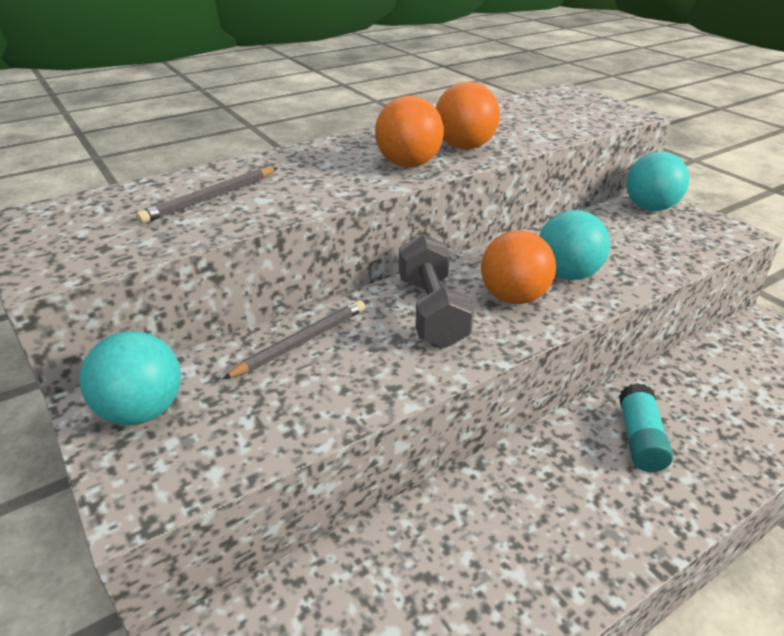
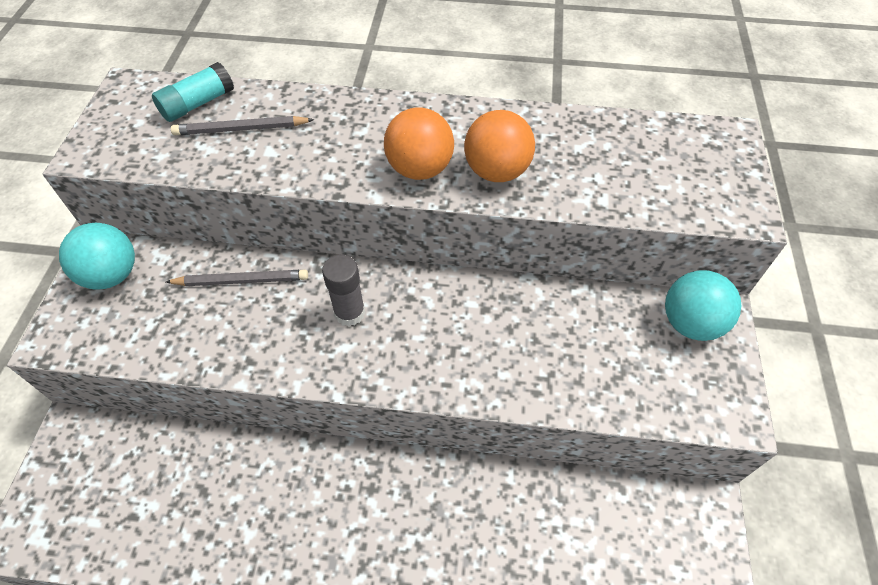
camera: 40 degrees right, 20 degrees up
(432, 311) = (349, 313): grey dumbbell -> grey glue stick
(513, 297) = (423, 341): orange ball -> none
(567, 274) = (497, 348): turquoise ball -> none
(639, 439) = (442, 516): turquoise glue stick -> turquoise glue stick (197, 104)

